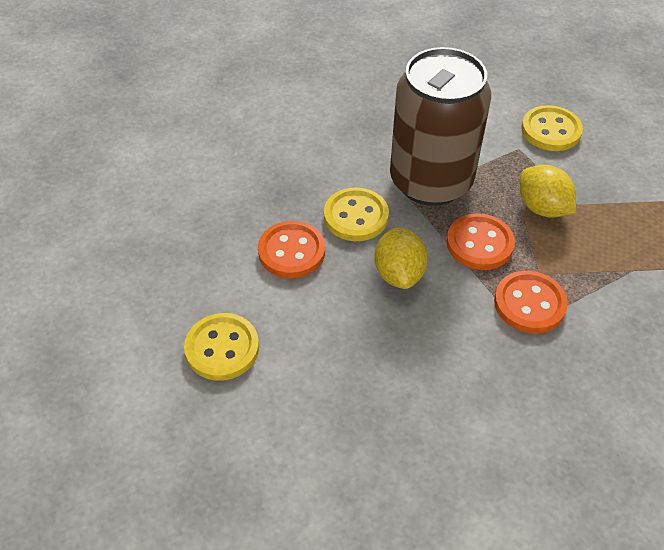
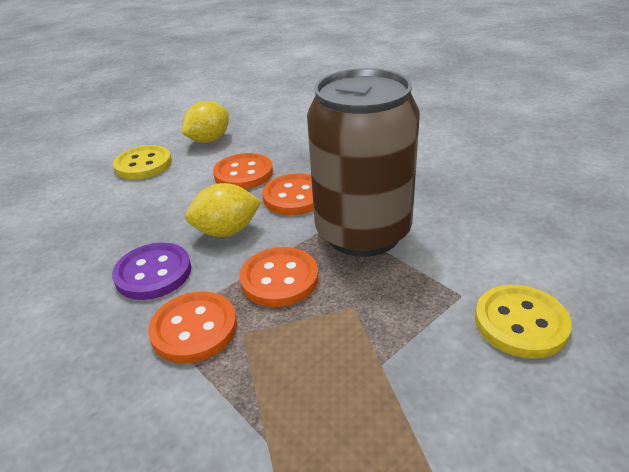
camera: 80 degrees right, 15 degrees down
(356, 216) = (294, 196): yellow button -> orange button
(450, 333) = (153, 273): none -> purple button
(542, 208) = (357, 327): yellow lemon -> yellow lemon (209, 140)

